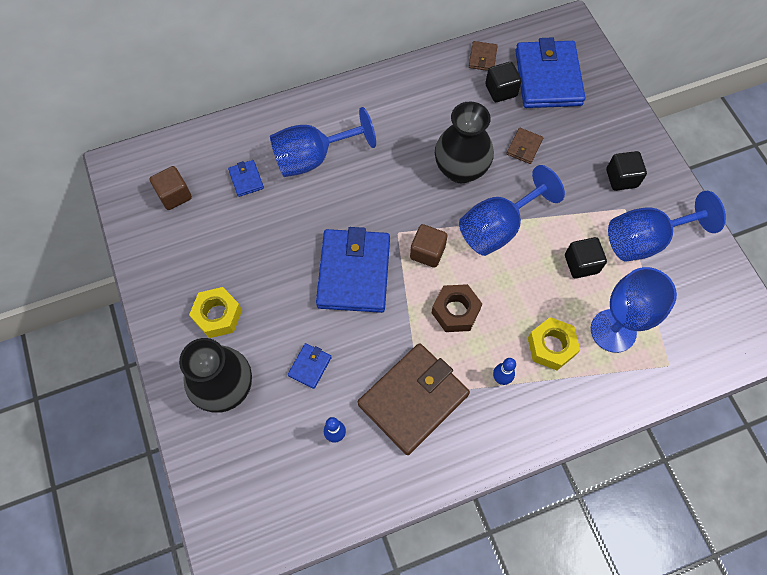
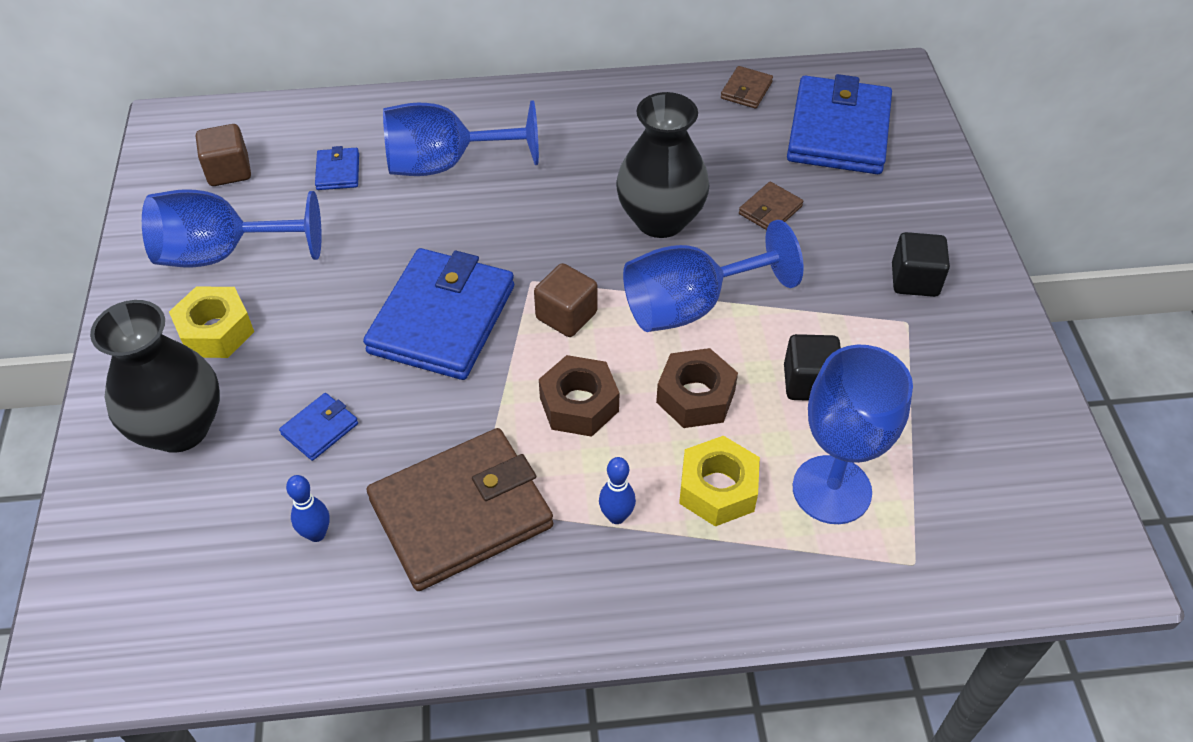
camera: 15 degrees right, 15 degrees down
(501, 90) = (759, 134): black cube -> none
(520, 289) = (695, 397): none -> brown nut
(645, 240) = (929, 372): blue goblet -> blue goblet (223, 254)

